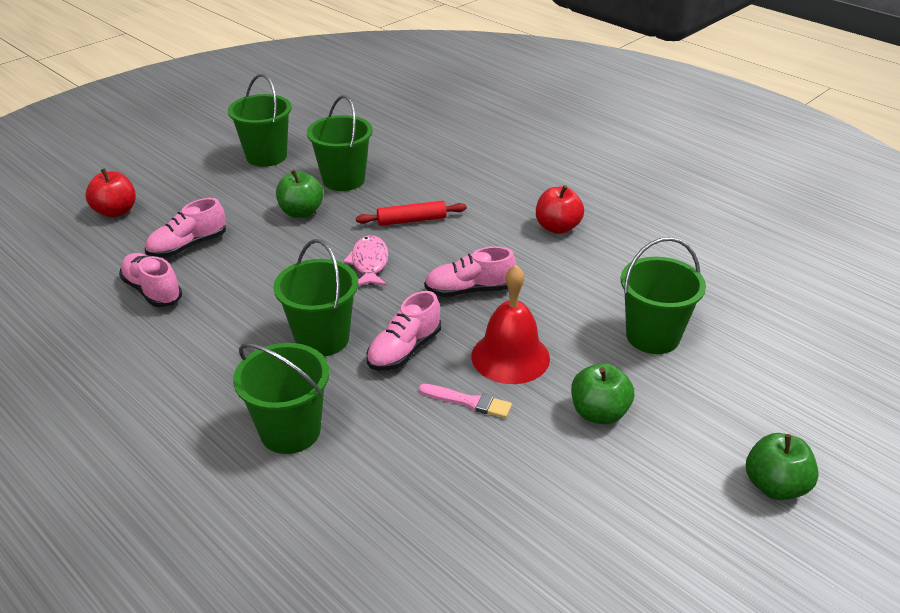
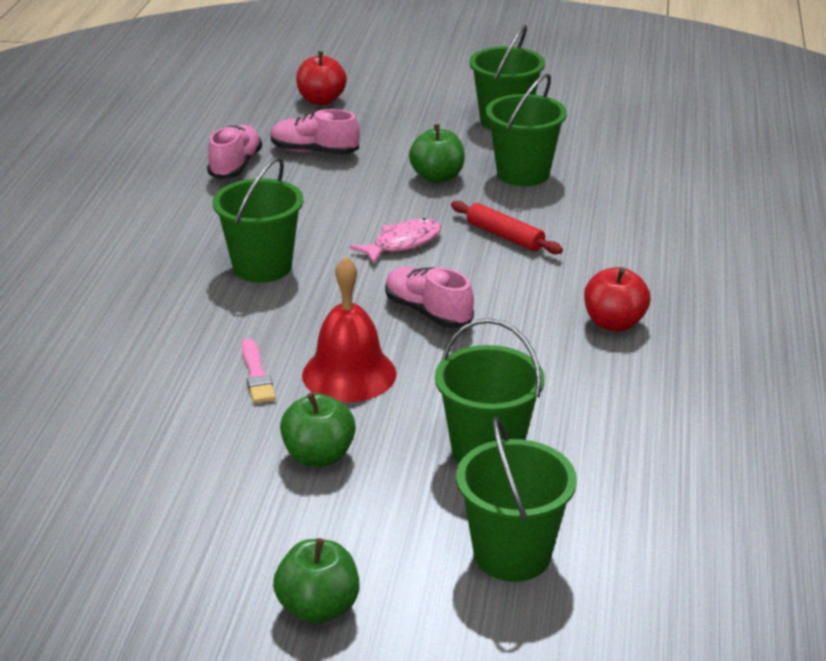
camera: 55 degrees right, 5 degrees down
(290, 431) = (129, 303): green bucket -> green bucket (512, 554)
(404, 350) = (293, 313): pink shoe -> none

